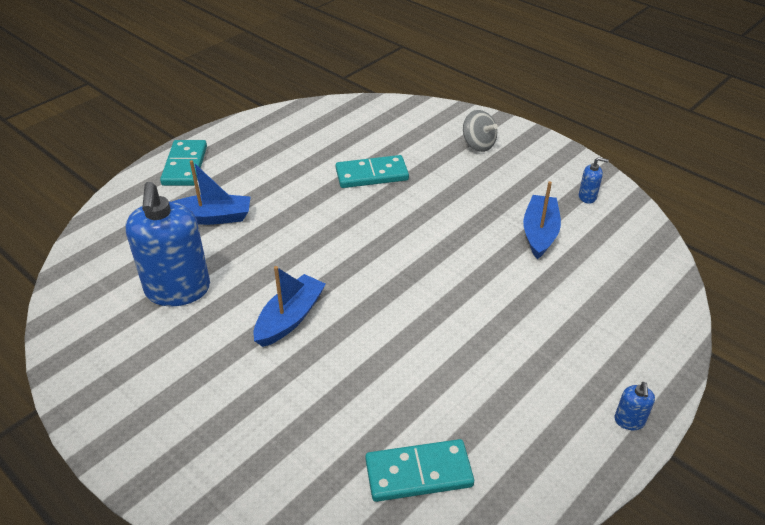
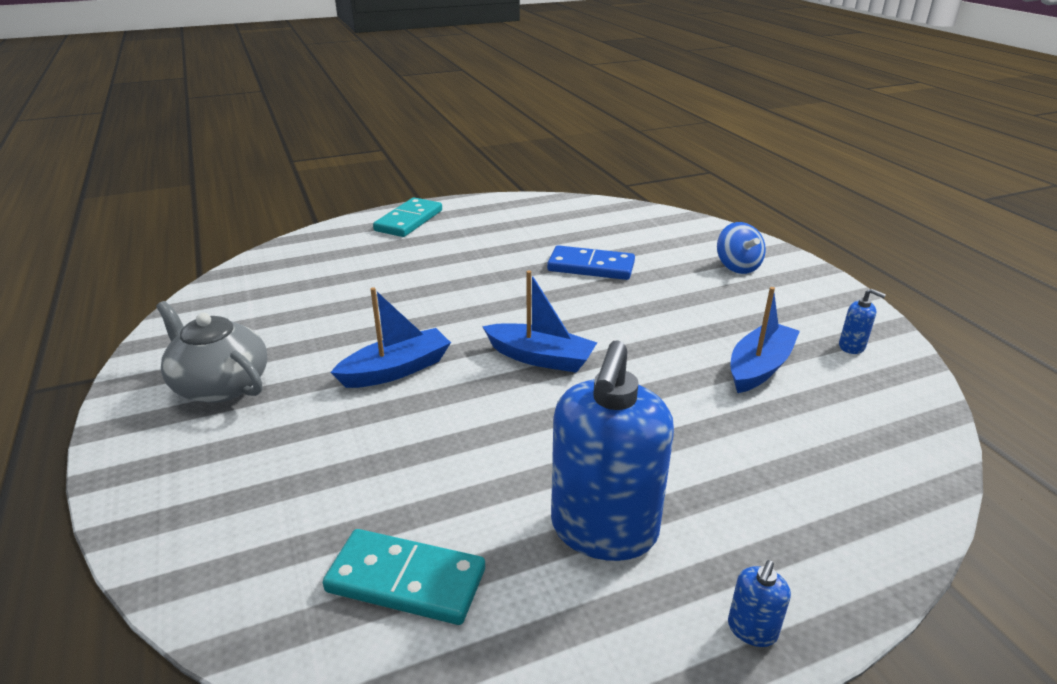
camera: 25 degrees right, 10 degrees down
(158, 379) = (220, 385): none -> grey teapot
(178, 290) = (310, 315): blue soap dispenser -> blue soap dispenser (604, 530)
(212, 217) = (397, 265): blue boat -> blue boat (540, 358)
(372, 174) = (591, 267): turquoise domino -> blue domino
(478, 145) = (737, 267): grey spinning top -> blue spinning top

